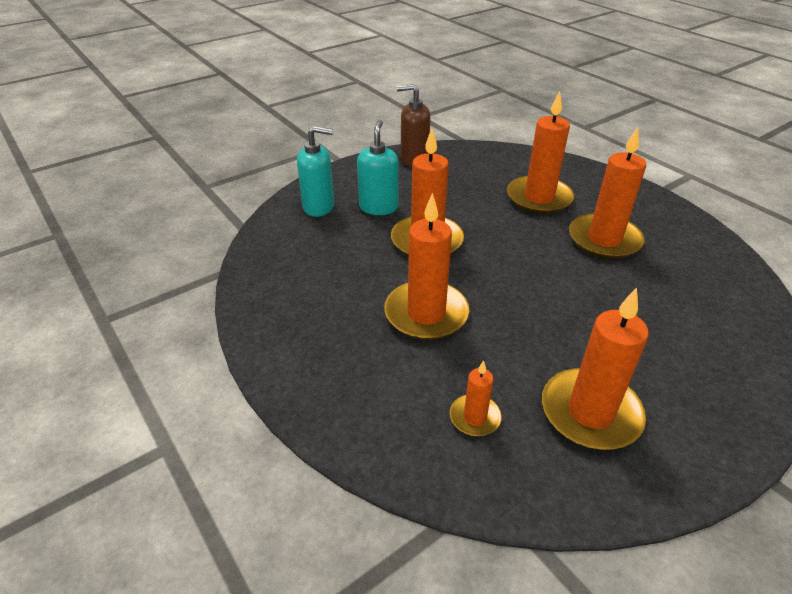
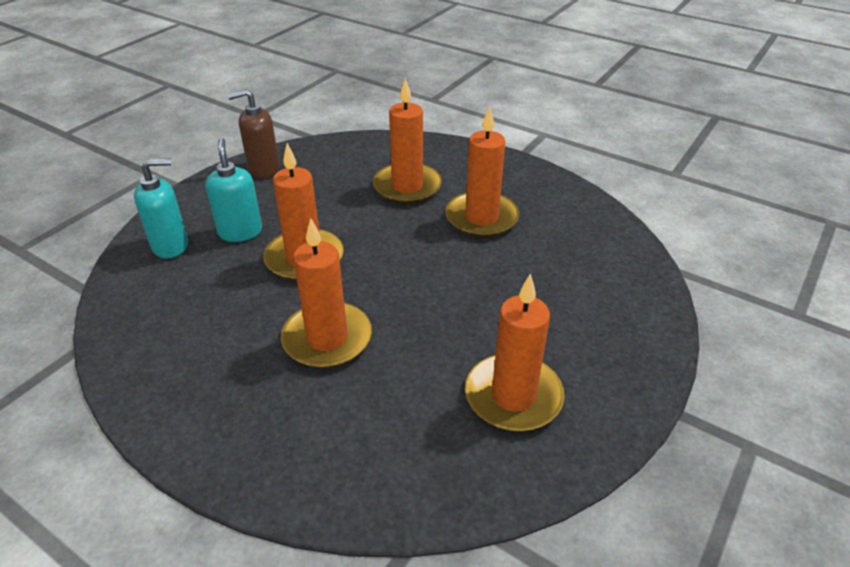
camera: 20 degrees left, 0 degrees up
(475, 417) = (407, 433): orange candle -> none

